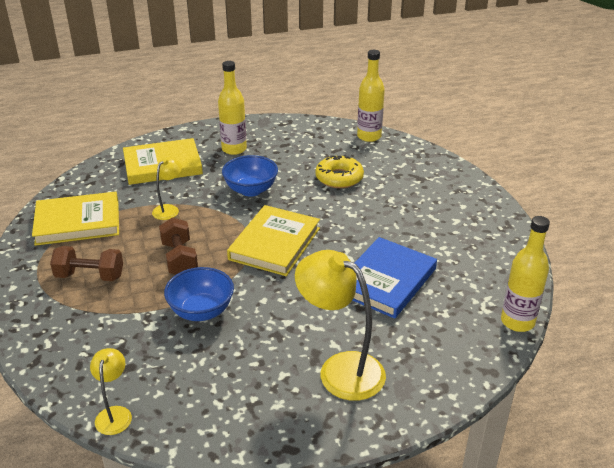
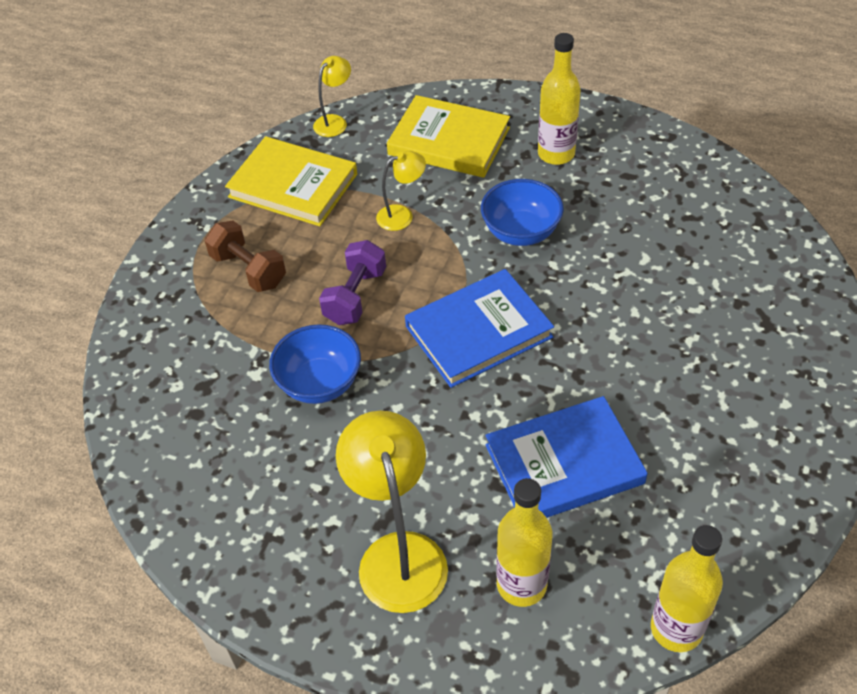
camera: 40 degrees right, 15 degrees up
(115, 414) = (140, 462): yellow lamp -> yellow lamp (335, 122)
(179, 259) = (355, 296): brown dumbbell -> purple dumbbell
(275, 244) = (479, 332): yellow book -> blue book
(339, 178) = (652, 267): yellow donut -> none
(369, 136) = (761, 214): yellow bottle -> yellow bottle (521, 585)

